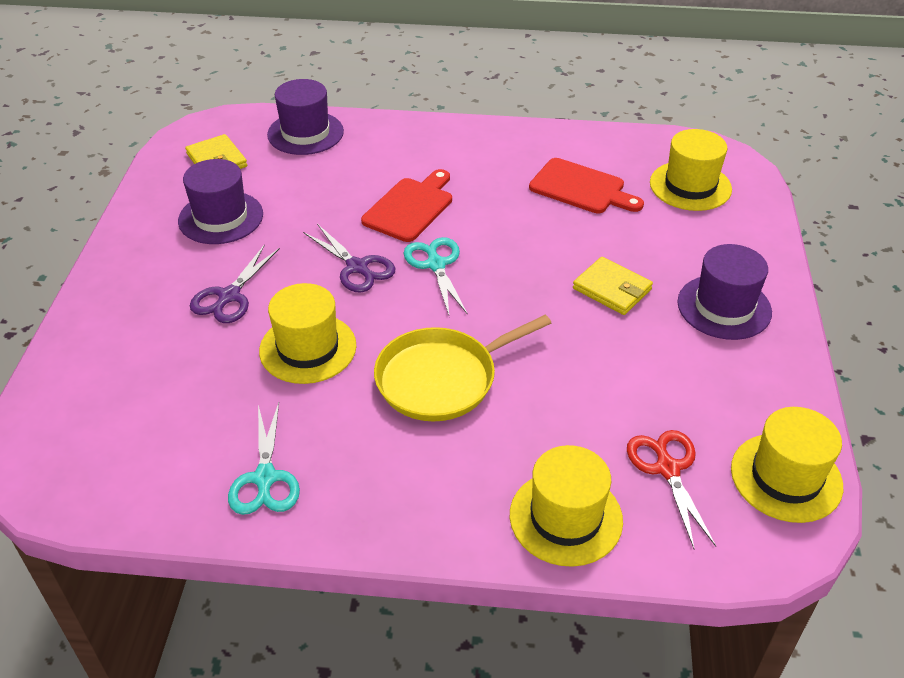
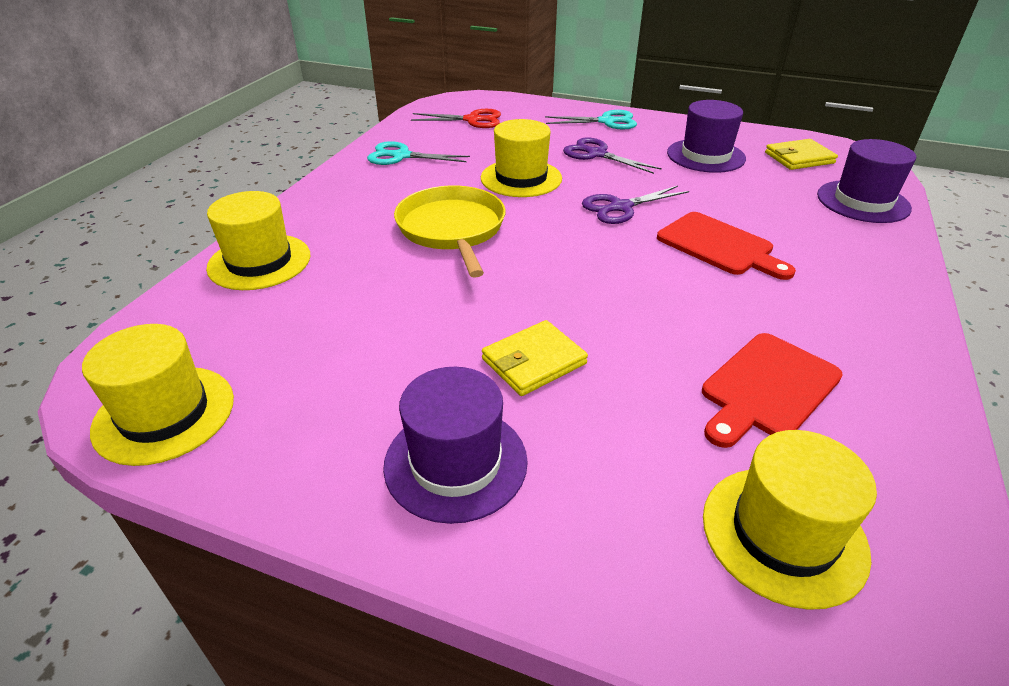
camera: 105 degrees right, 5 degrees down
(436, 265) = (614, 248): turquoise scissors -> turquoise scissors (606, 121)
(667, 469) = (253, 330): red scissors -> red scissors (472, 120)

